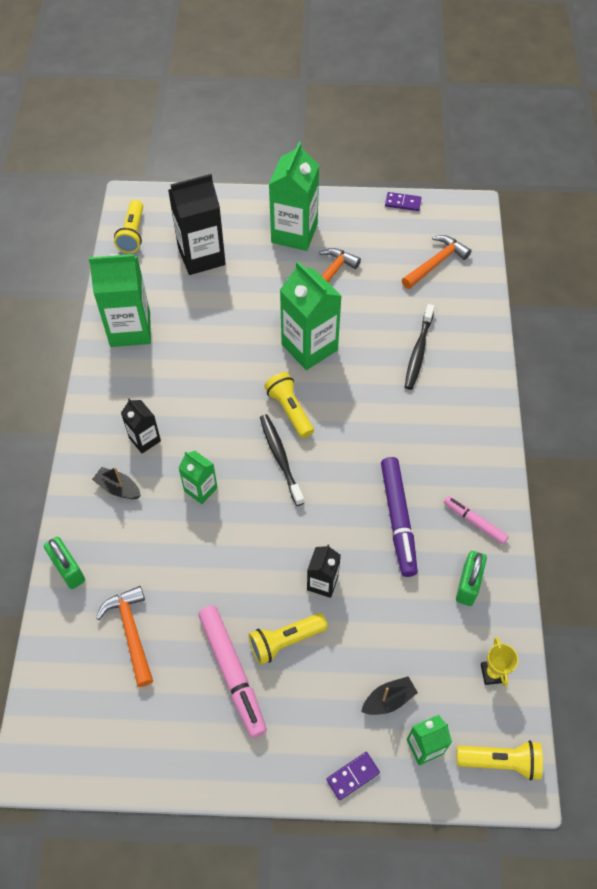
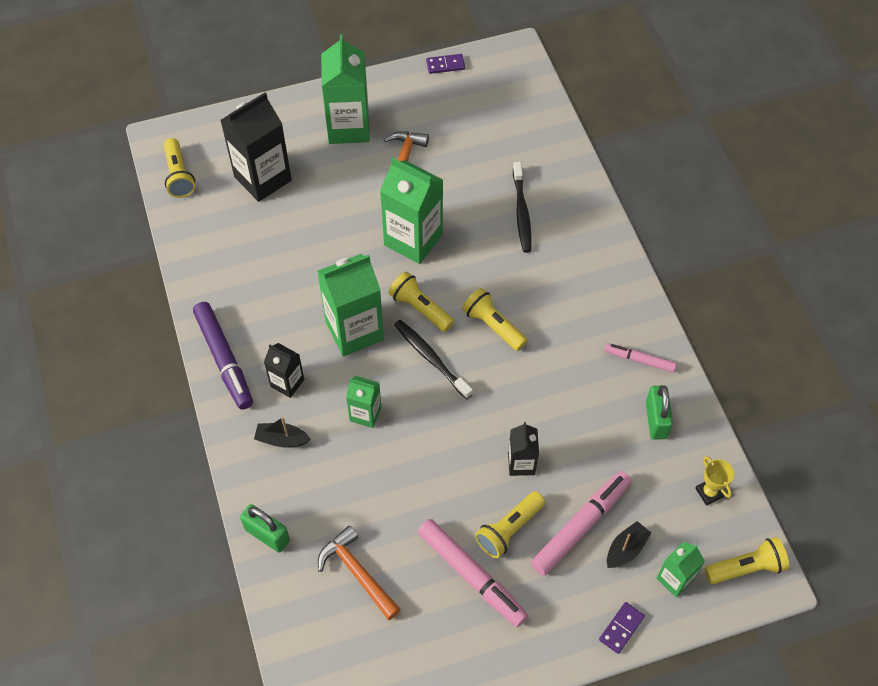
camera: 20 degrees left, 0 degrees up
(130, 329) = (221, 276): green carton -> green carton (354, 331)
(349, 446) = (493, 326): none -> yellow flashlight
(354, 661) = (580, 526): none -> pink marker
(398, 519) = (567, 381): purple marker -> purple marker (224, 359)
(436, 263) = (503, 118): orange hammer -> none

